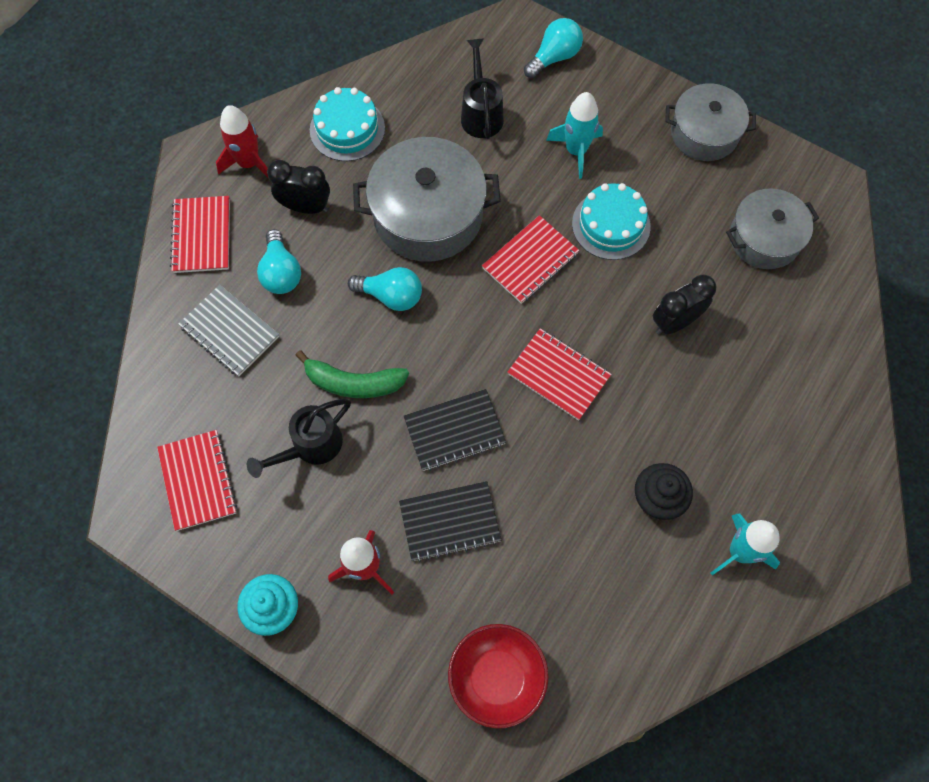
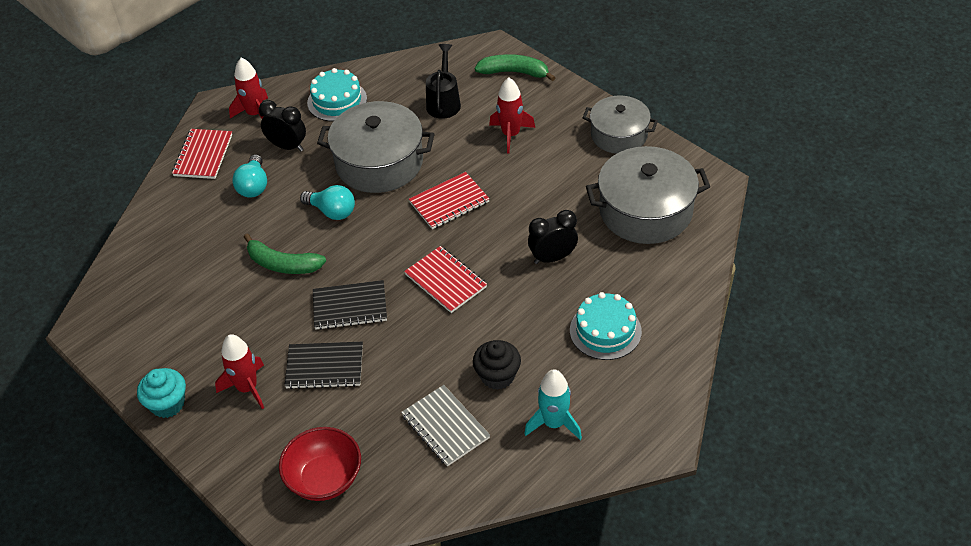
camera: 15 degrees right, 20 degrees down
(198, 481) = (141, 311): red notebook -> none
(230, 331) = (201, 219): grey notebook -> grey notebook (445, 427)
(311, 446) = (235, 301): black watering can -> none
(554, 57) = (514, 72): turquoise light bulb -> green banana
(576, 151) = (511, 135): turquoise rocket -> red rocket
(611, 225) = (522, 186): turquoise cake -> turquoise cake (605, 331)
(764, 238) = (645, 211): grey pot -> grey pot, size x1.54

